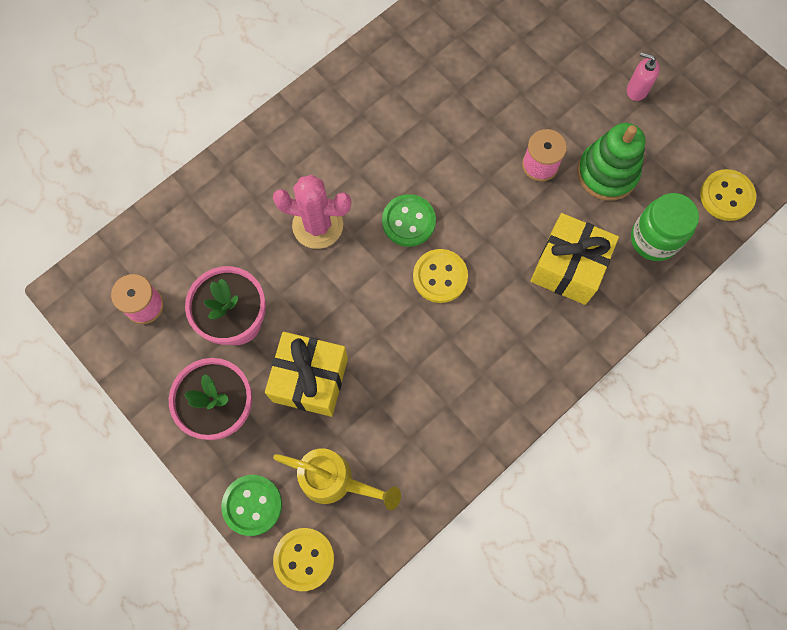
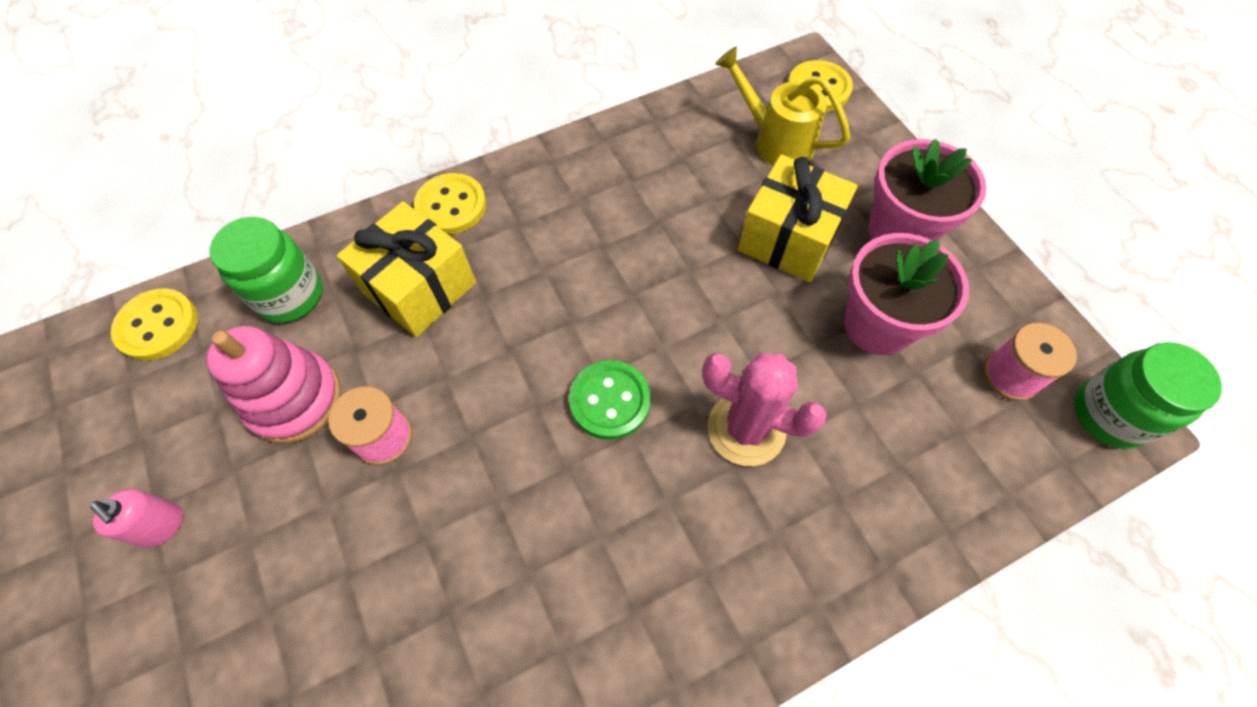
camera: 165 degrees left, 10 degrees down
(81, 293) = (1109, 414): none -> green jar
(252, 505) = (870, 139): green button -> none
(440, 277) = (591, 316): yellow button -> yellow button (451, 206)
(607, 173) = (294, 399): green stacking toy -> pink stacking toy

